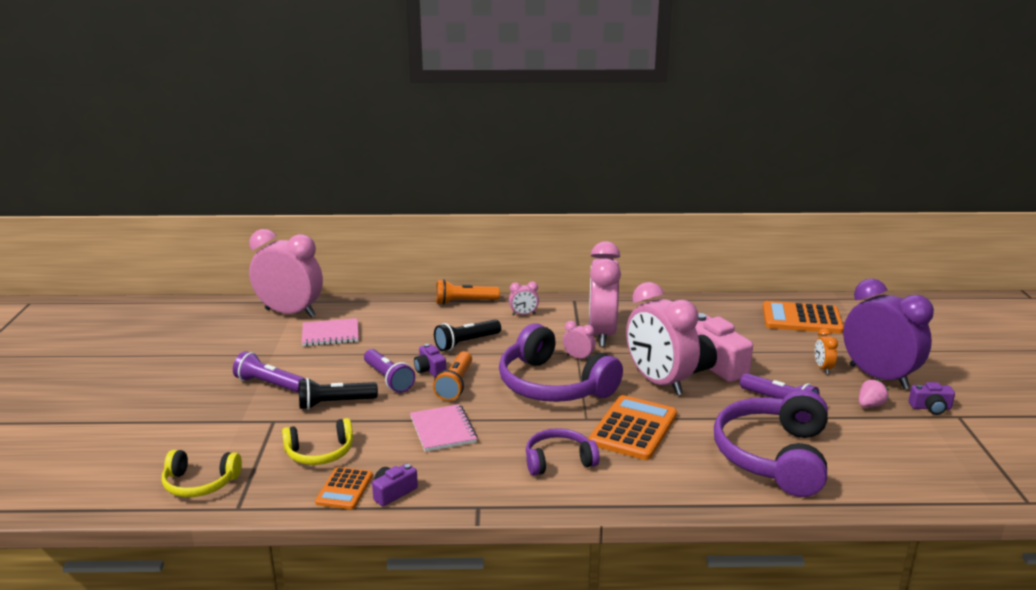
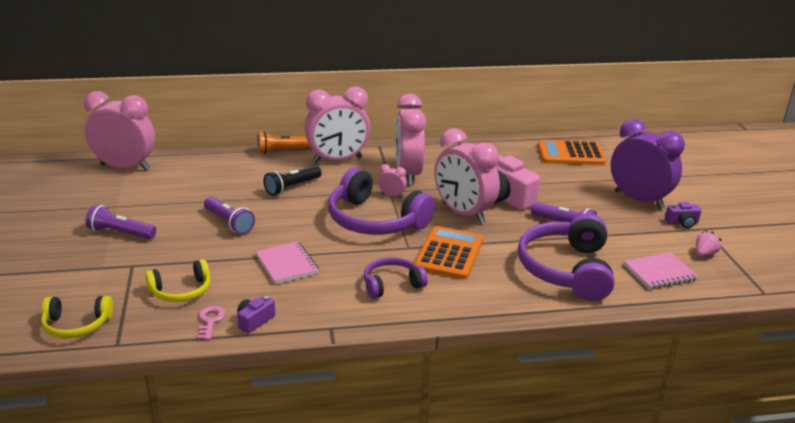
camera: 10 degrees left, 5 degrees up
(330, 334) = (167, 185): pink notebook -> pink notebook (660, 272)
(335, 403) = (185, 247): black flashlight -> none
(344, 489) = (210, 321): orange calculator -> pink key
(430, 370) = (264, 212): purple camera -> none
(455, 385) = (290, 224): orange flashlight -> none
(523, 314) = (337, 160): pink clock -> pink clock, size x2.45
(823, 368) = (594, 195): orange clock -> none
(870, 405) = (635, 223): pink strawberry -> pink strawberry (704, 254)

